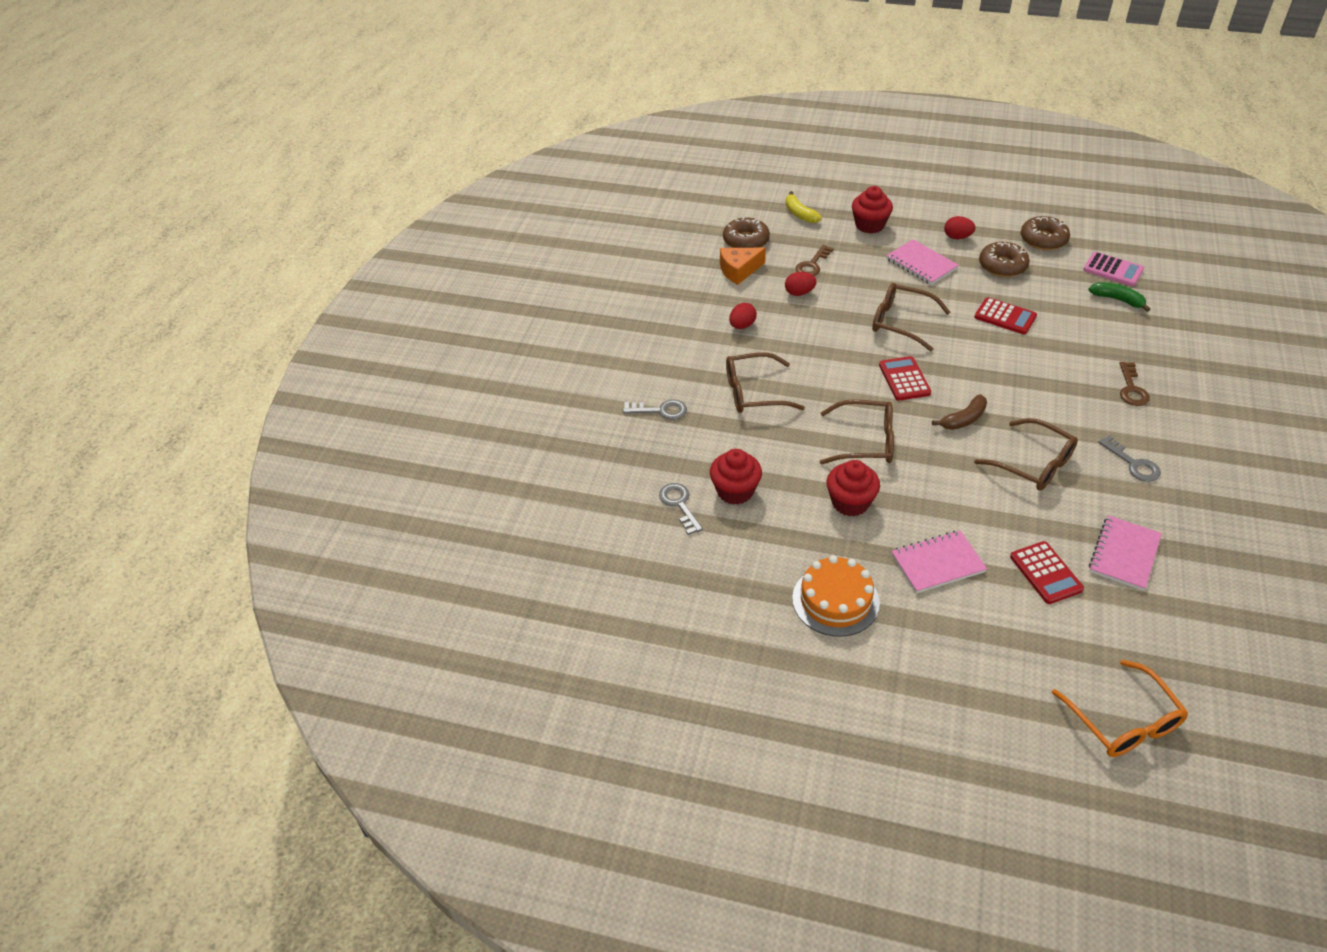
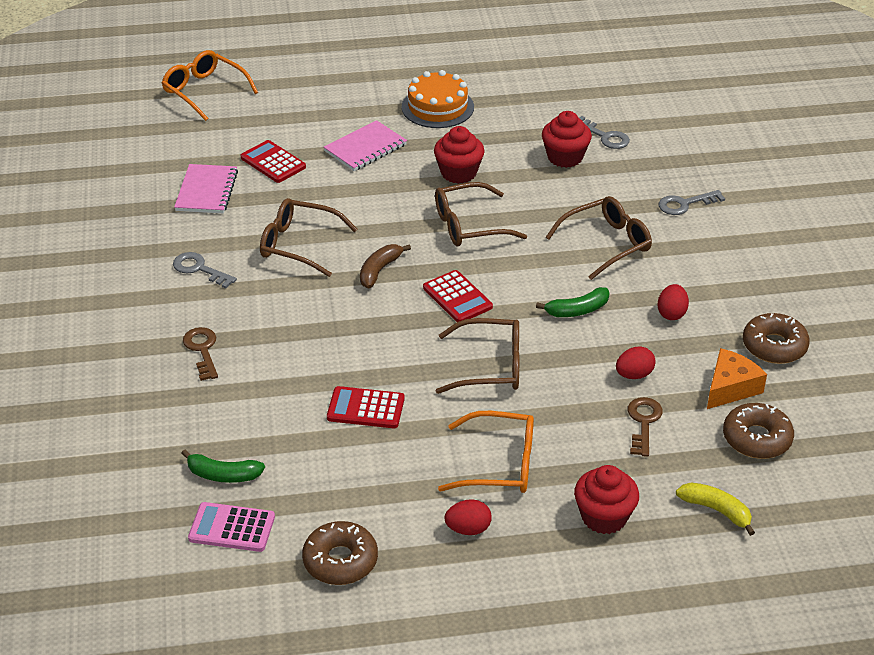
camera: 155 degrees right, 5 degrees down
(812, 345) = (577, 310): none -> green banana
(921, 264) = (501, 464): pink notebook -> orange glasses
(1002, 266) = (389, 492): brown donut -> brown donut (774, 346)

